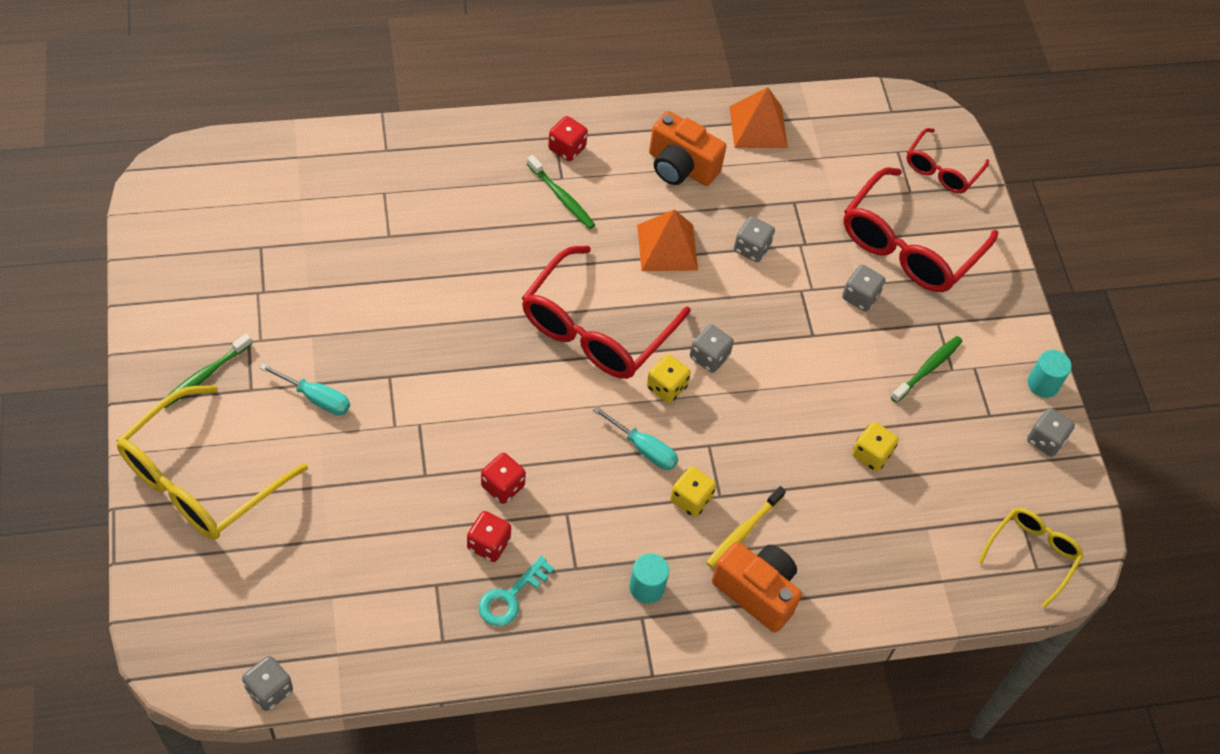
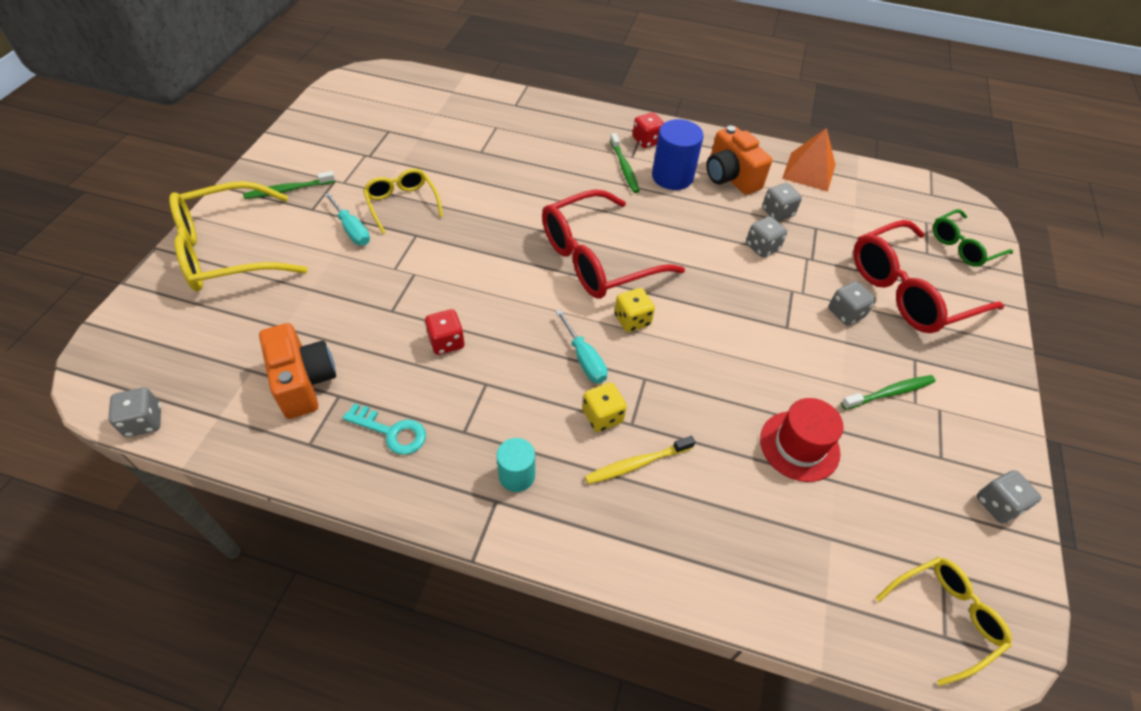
camera: 30 degrees right, 5 degrees down
(347, 342) = (402, 204): none -> yellow glasses
(488, 544) = (403, 381): red dice -> none
(510, 597) = (391, 432): turquoise key -> turquoise key turned 135 degrees counterclockwise
(619, 190) = (672, 177): none -> blue cylinder
(667, 247) = (690, 224): orange pyramid -> none
(709, 357) = (682, 311): grey dice -> grey dice (777, 212)
(757, 592) = (620, 526): orange camera -> orange camera (304, 382)
(871, 454) = (799, 446): yellow dice -> red hat
(941, 170) = (963, 246): red glasses -> green glasses
(1043, 384) = (1011, 450): turquoise cylinder -> none

